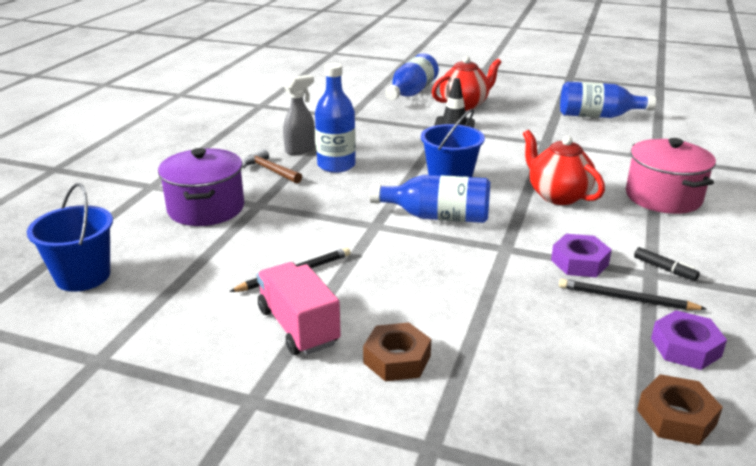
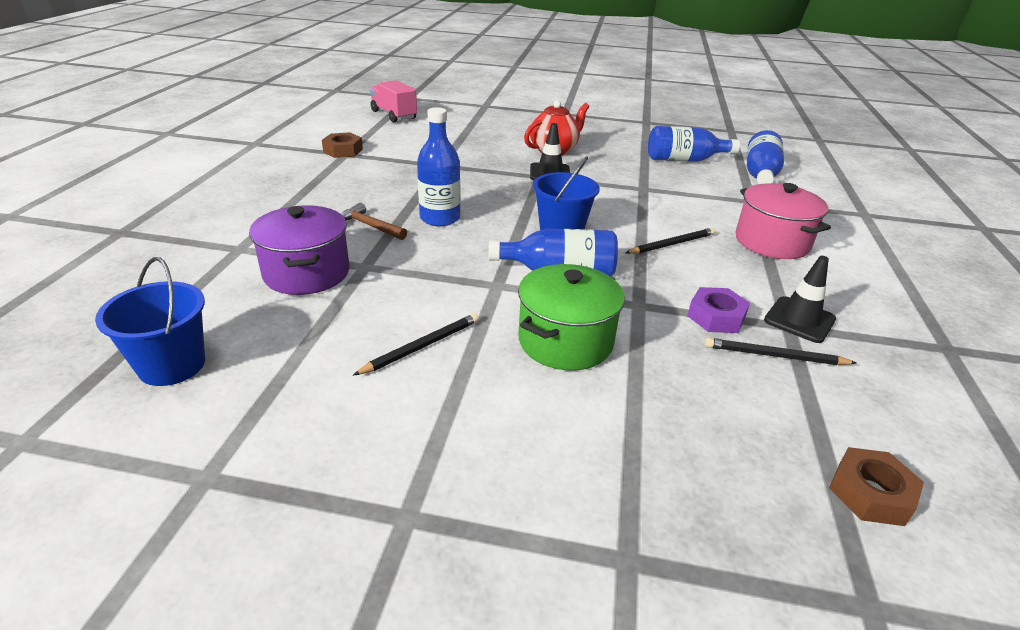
camera: 10 degrees left, 5 degrees up
(298, 326) = (440, 413): pink truck -> pink truck (394, 115)
(300, 150) = (398, 202): grey spray bottle -> none
(397, 359) = (560, 447): brown nut -> brown nut (343, 150)
(411, 92) = (498, 138): blue bottle -> blue bottle (760, 175)
(426, 276) = (565, 341): none -> green pot
(557, 195) = (672, 244): red teapot -> black pencil
(664, 269) = (799, 320): black marker -> black traffic cone
(685, 347) = (850, 408): purple nut -> none

